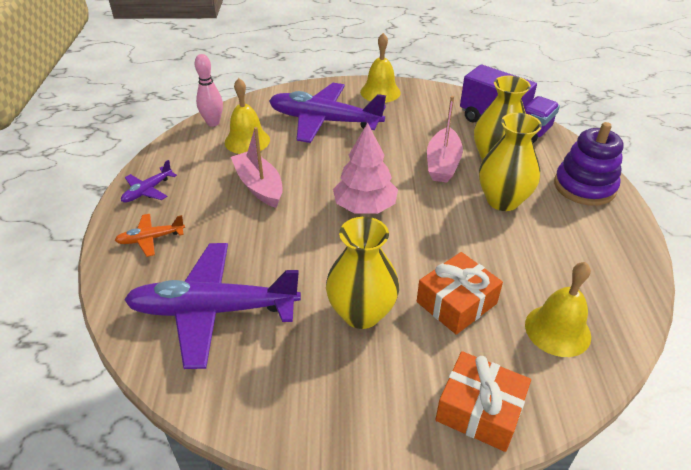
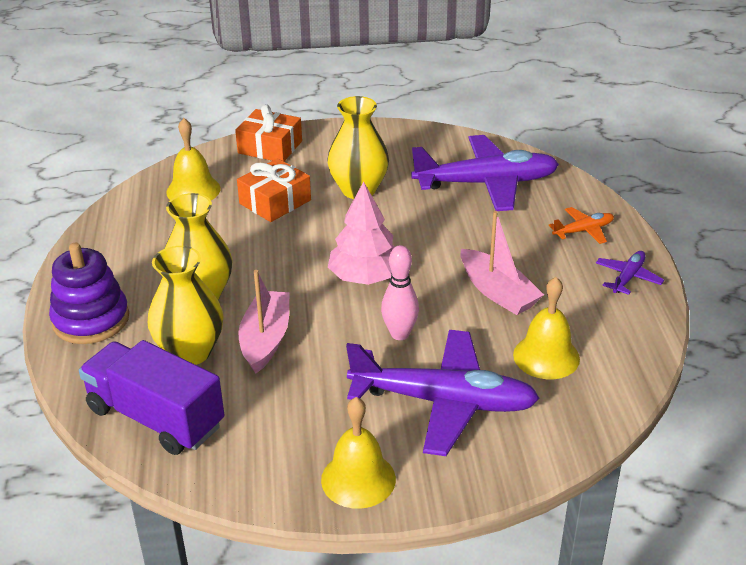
camera: 175 degrees right, 5 degrees down
(213, 123) = (616, 385): pink bowling pin -> pink bowling pin (399, 334)

